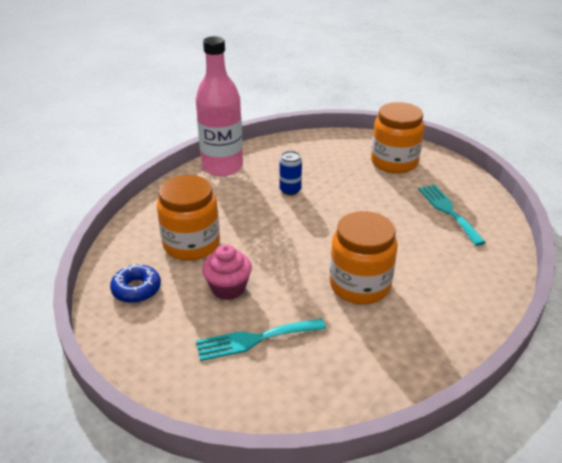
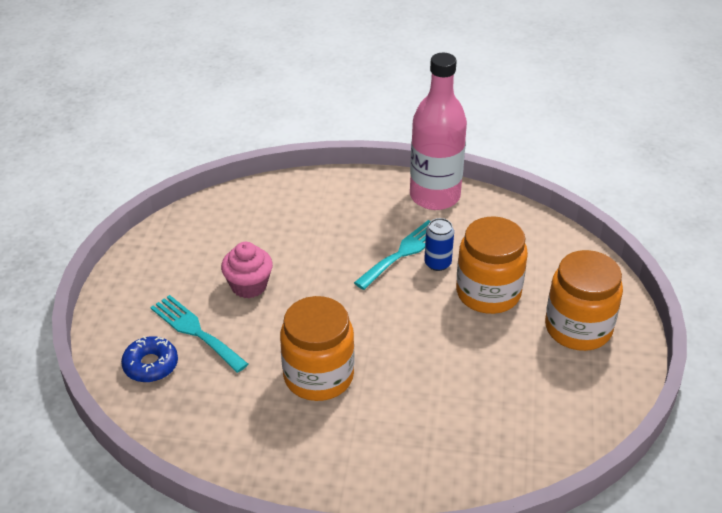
camera: 60 degrees right, 5 degrees up
(136, 289) = (208, 231): blue donut -> blue donut (150, 365)
(191, 244) = (291, 234): orange jar -> orange jar (488, 293)
(448, 211) = (513, 411): turquoise fork -> turquoise fork (403, 253)

